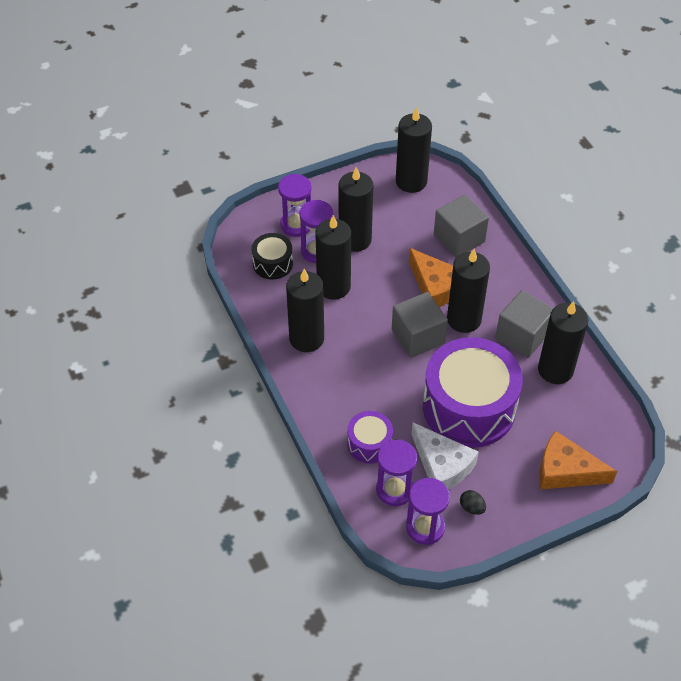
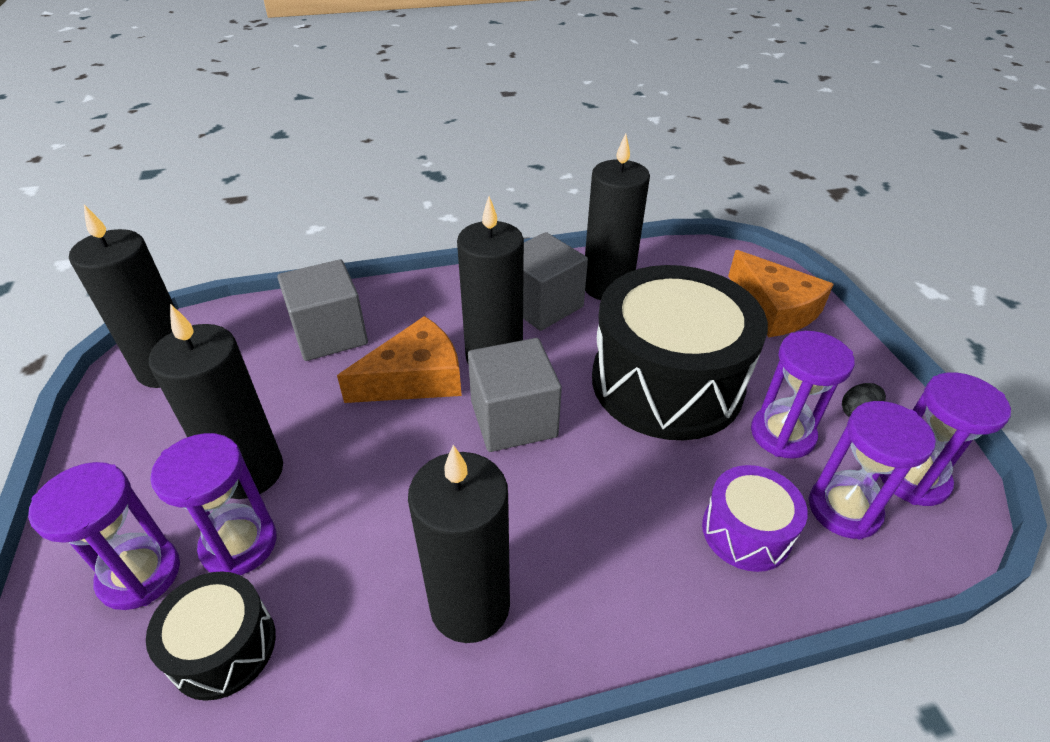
camera: 80 degrees left, 10 degrees down
(333, 286) = (350, 529): black candle -> none
(442, 465) = (782, 434): white cheese -> purple hourglass
(469, 407) = (666, 382): purple drum -> black drum
(565, 471) = (774, 308): orange cheese -> orange cheese turned 60 degrees counterclockwise

